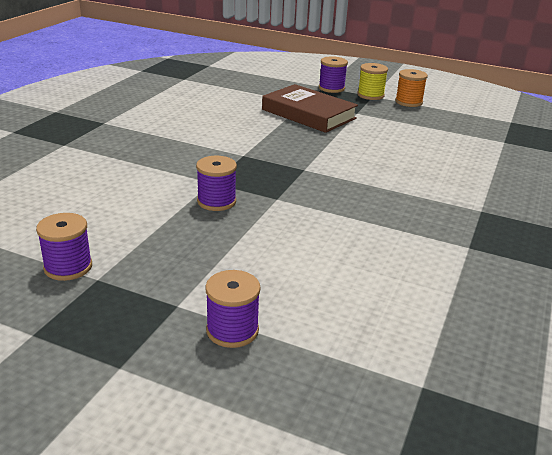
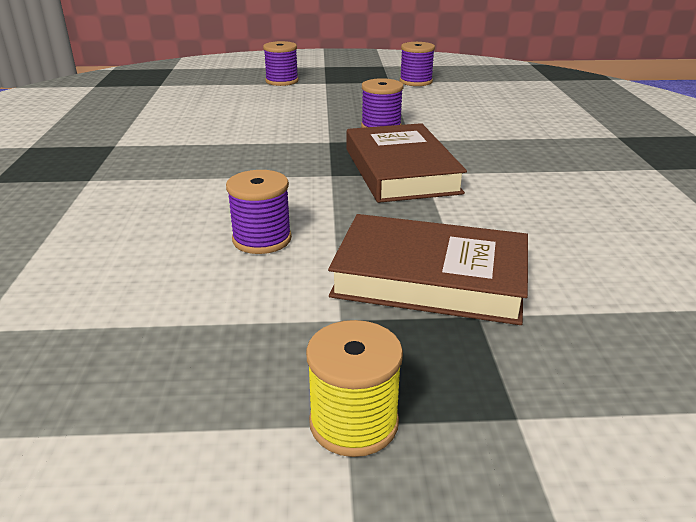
camera: 155 degrees right, 0 degrees up
(255, 160) = (400, 170): none -> brown book
(331, 88) = (487, 416): purple spool -> purple spool (262, 239)
(408, 102) = (225, 429): orange spool -> none

